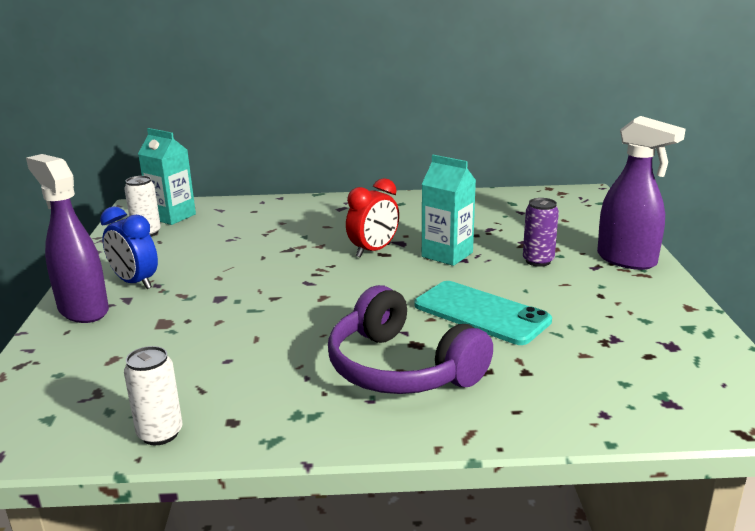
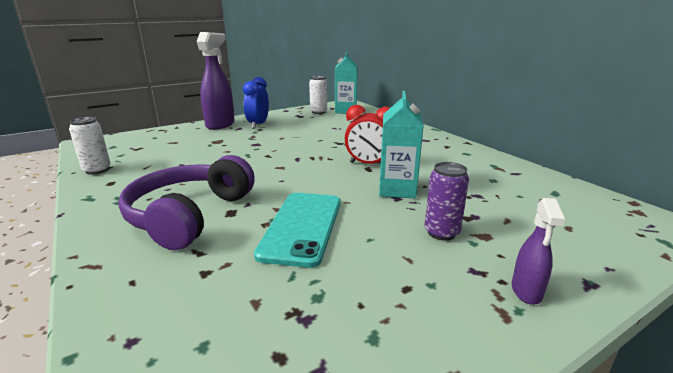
camera: 60 degrees right, 0 degrees up
(627, 260) = (526, 292): purple spray bottle -> purple spray bottle, size x0.51

